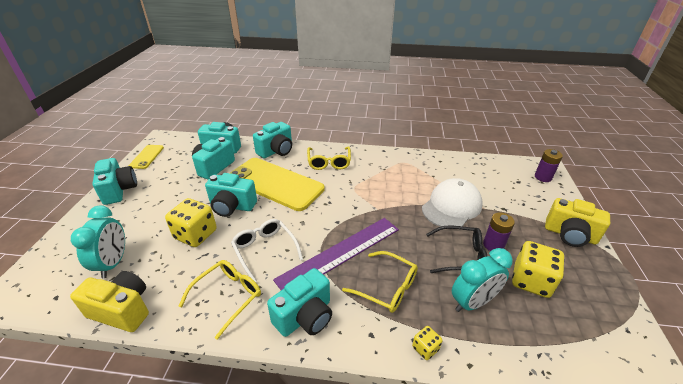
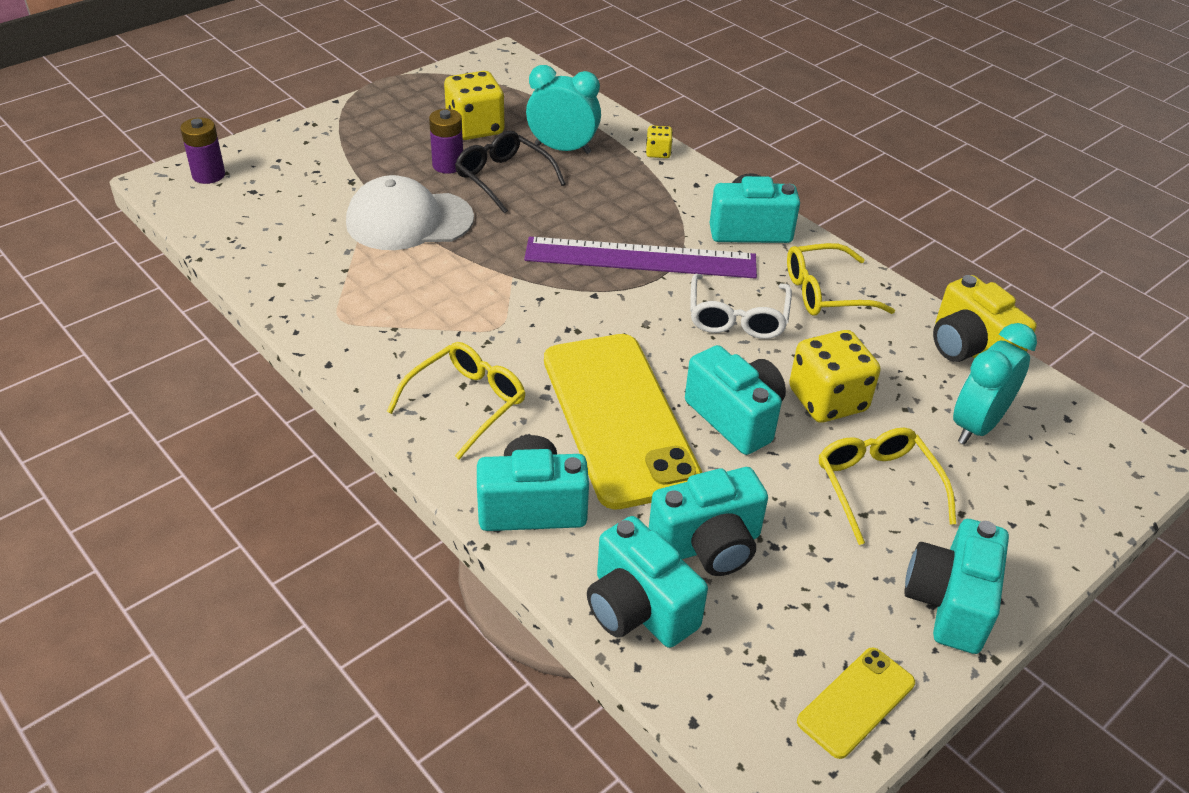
camera: 140 degrees left, 5 degrees up
(386, 287) = (631, 202): yellow glasses -> yellow glasses (877, 487)
(570, 235) = (346, 125): yellow camera -> none

